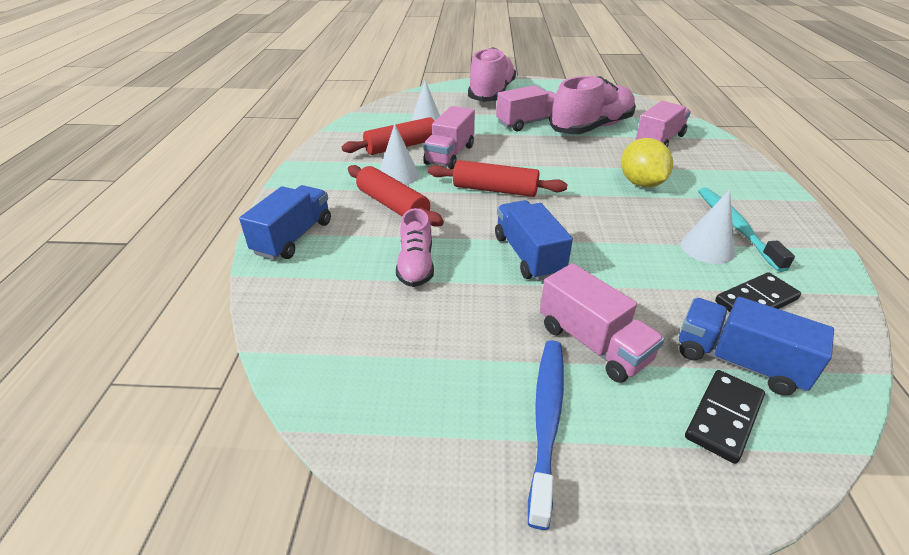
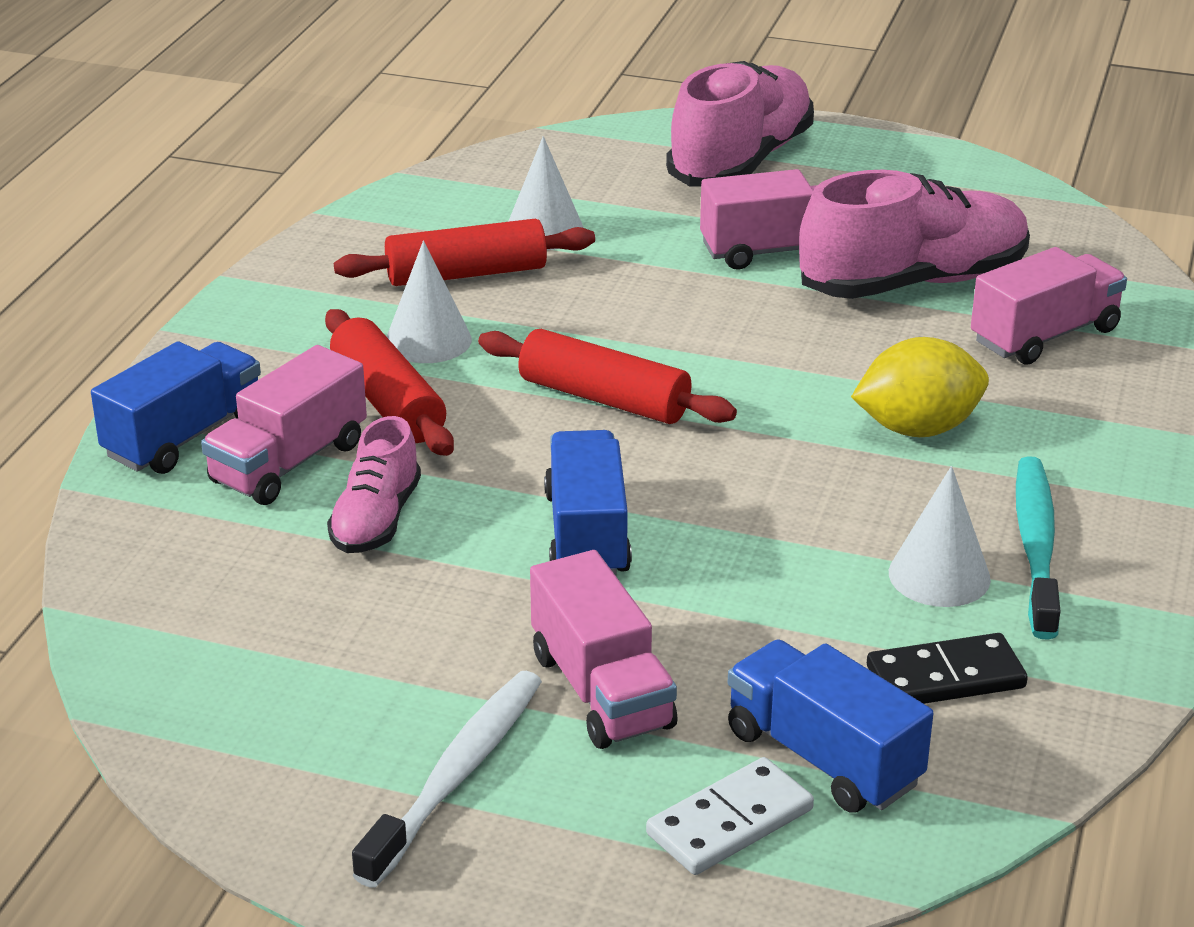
camera: 15 degrees right, 5 degrees down
(450, 155) = (556, 307): pink truck -> pink truck (289, 463)
(546, 420) = (456, 775): blue toothbrush -> white toothbrush
(641, 183) = (917, 429): yellow lemon -> yellow lemon turned 75 degrees clockwise
(723, 417) = (729, 822): black domino -> white domino

